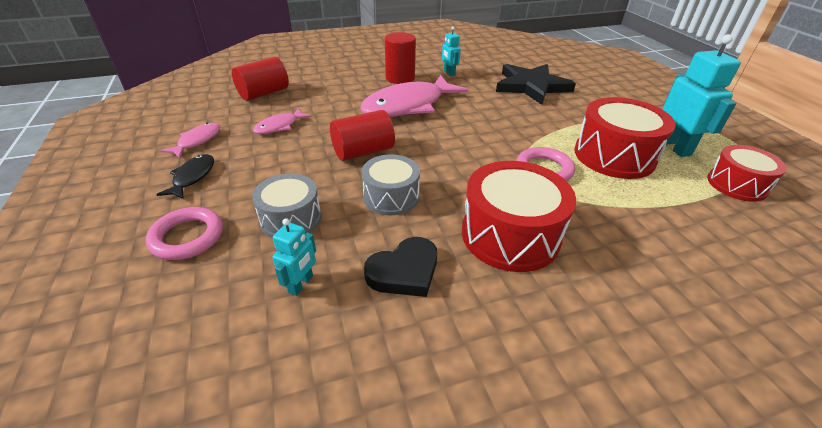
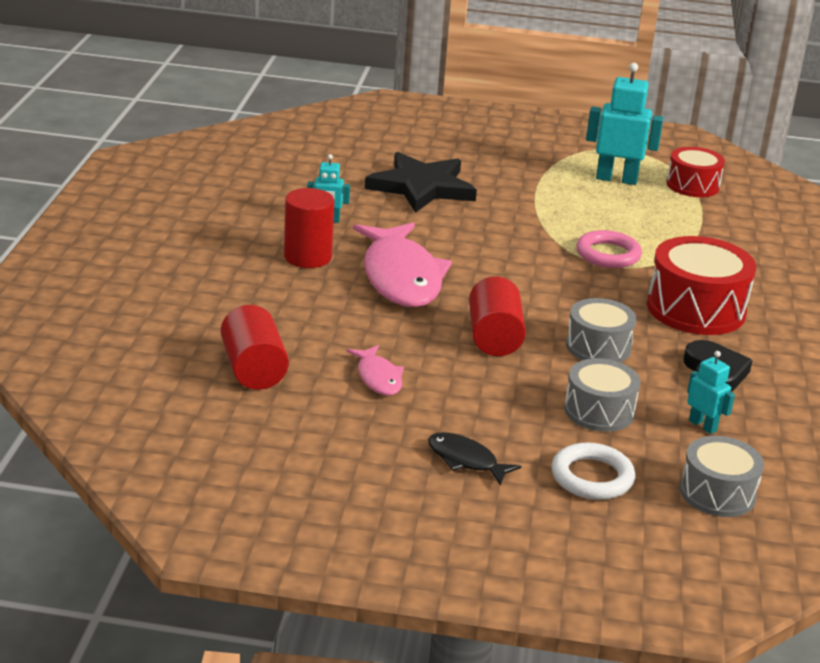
camera: 65 degrees left, 10 degrees down
(182, 321) = (717, 493): none -> grey drum
(187, 237) = (592, 477): pink ring -> white ring
(197, 141) = (368, 445): pink fish -> none
(614, 156) = (610, 212): red drum -> none

